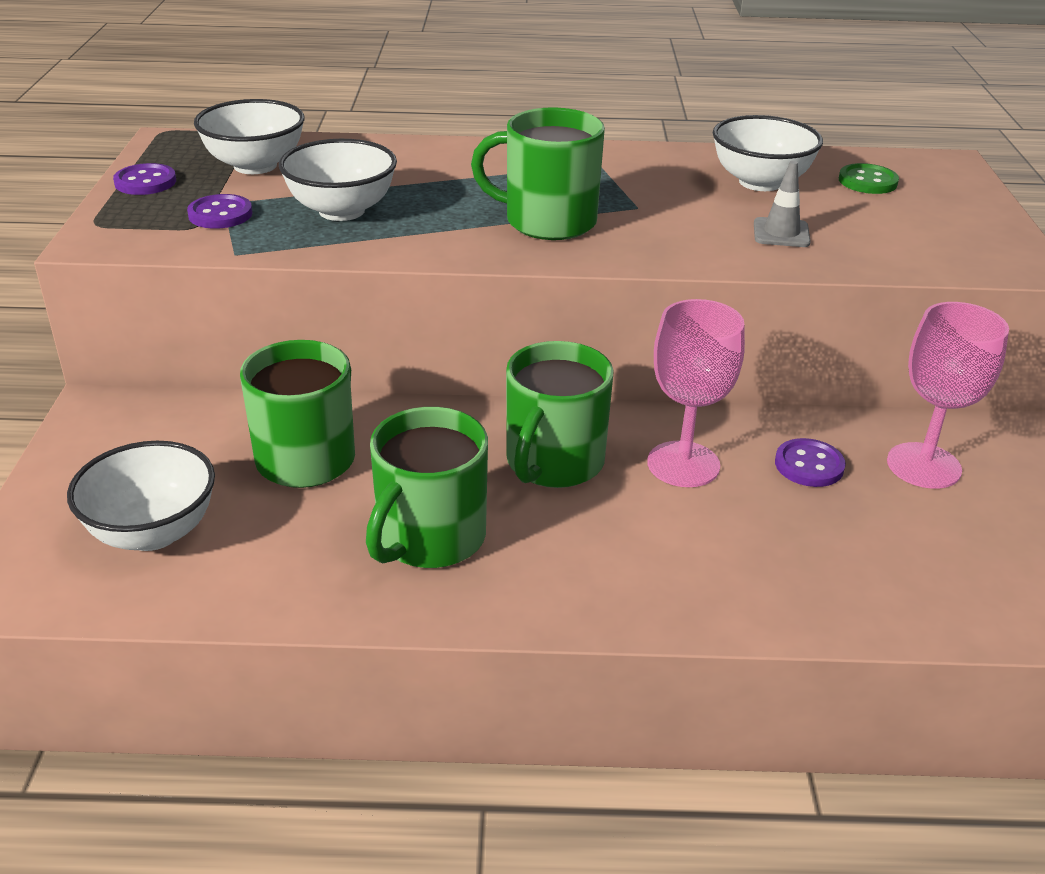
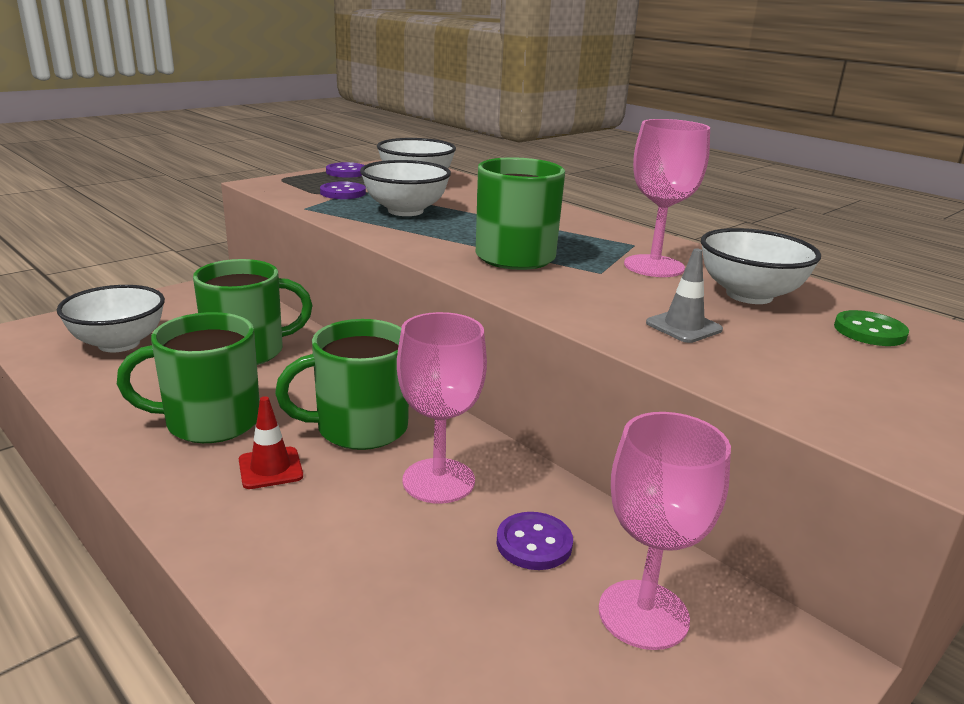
camera: 45 degrees right, 10 degrees down
(560, 538) = (270, 468): none -> red traffic cone
(657, 182) = (654, 266): none -> pink goblet

